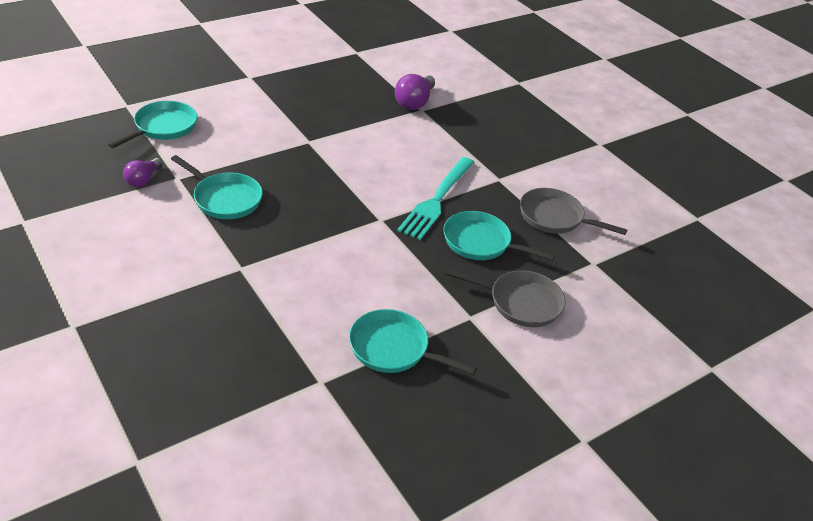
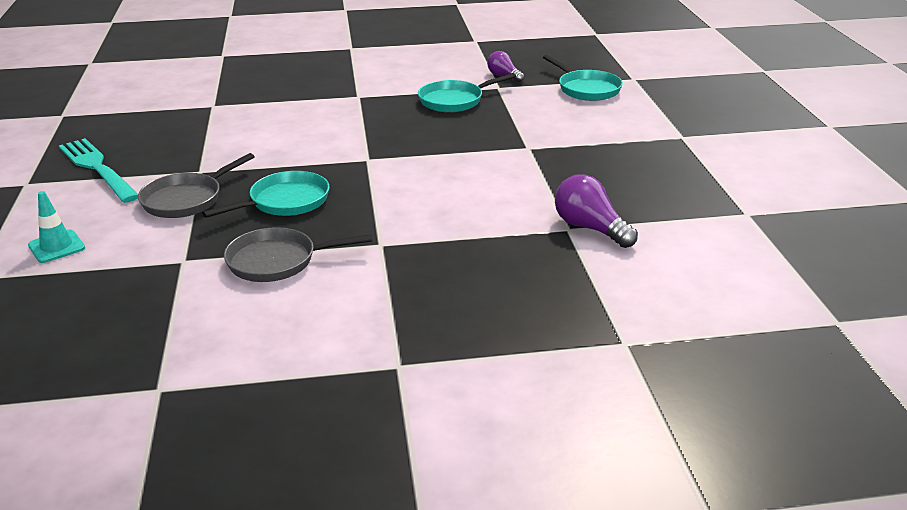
camera: 120 degrees right, 10 degrees down
(394, 349) = (209, 134): turquoise pan -> none
(437, 200) = (373, 194): turquoise fork -> turquoise fork (97, 168)
(555, 217) = (278, 261): grey pan -> grey pan turned 150 degrees counterclockwise
(641, 345) = (56, 247): none -> turquoise traffic cone

